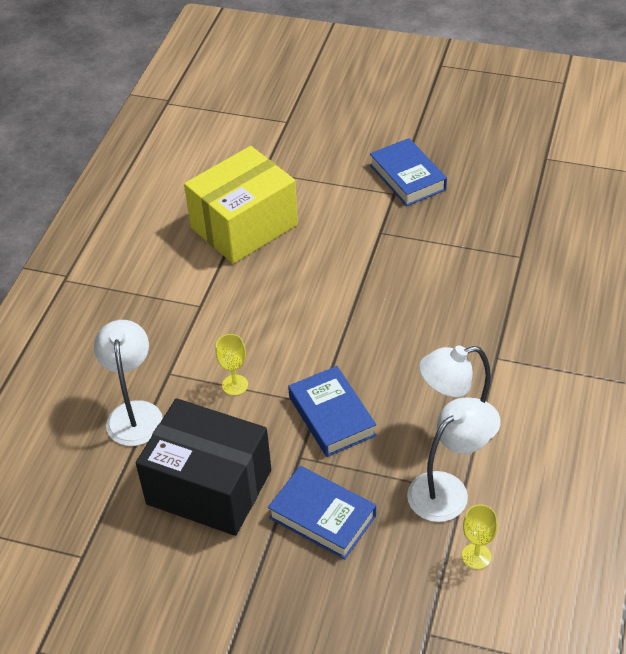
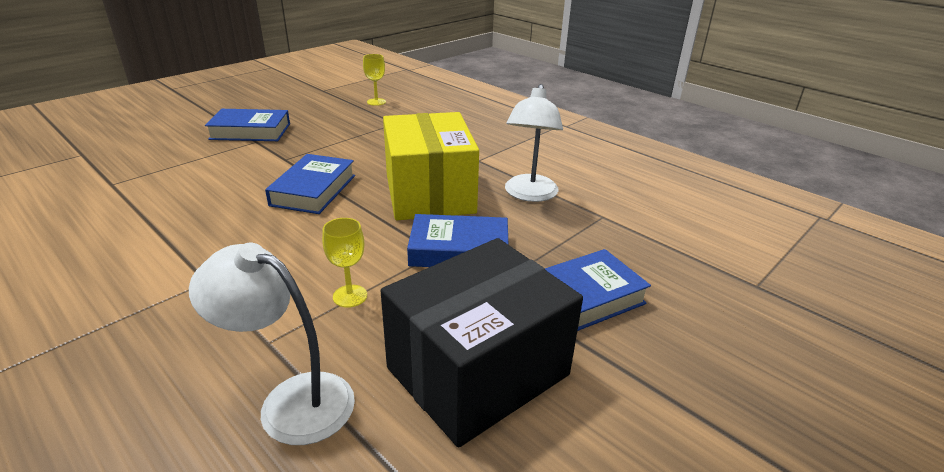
camera: 65 degrees left, 15 degrees down
(244, 226) = (153, 216): yellow box -> yellow box (429, 193)
(346, 282) = (313, 190): none -> blue book
(447, 489) = (594, 222): white lamp -> none
(476, 556) = (676, 232): yellow goblet -> yellow goblet (376, 102)

